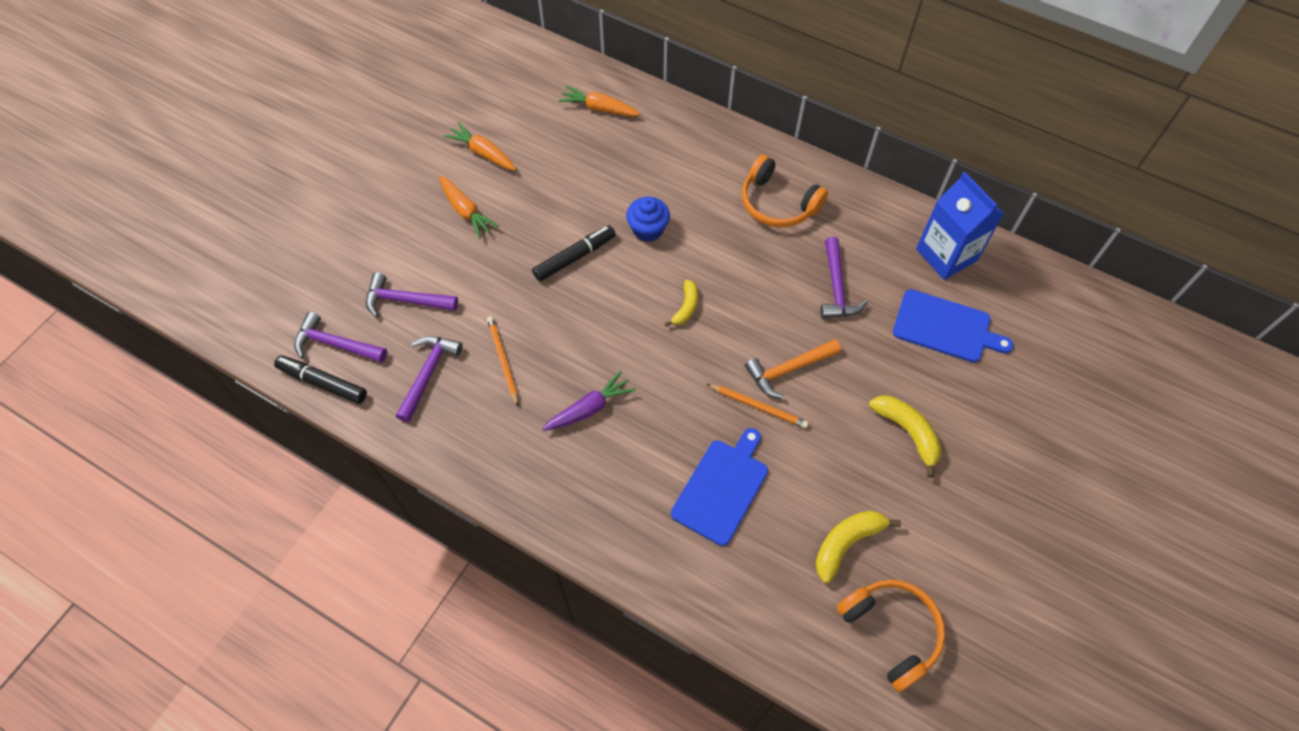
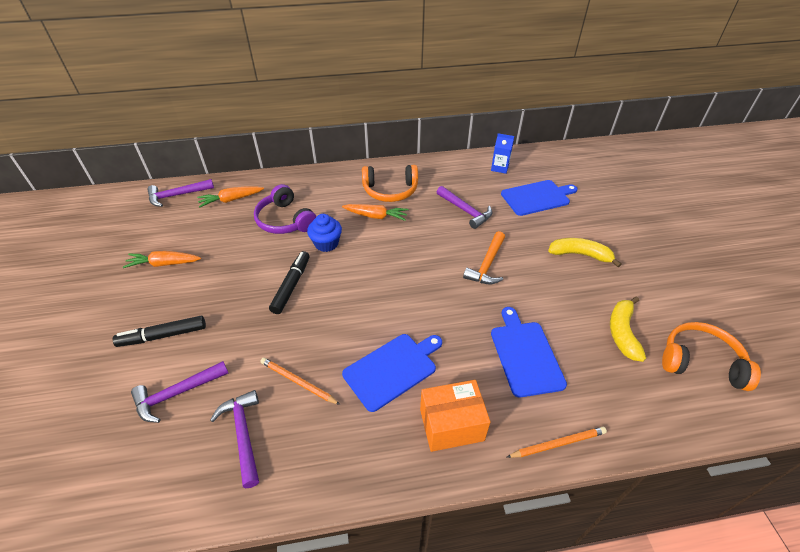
camera: 40 degrees left, 15 degrees down
(323, 383) = (143, 514): black marker -> black marker (163, 336)
(336, 344) = (133, 471): purple hammer -> purple hammer (177, 195)
(466, 211) = (180, 305): orange carrot -> orange carrot (376, 216)
(589, 408) = (392, 369): purple carrot -> blue cutting board
(591, 494) = (451, 425): none -> orange box
(631, 171) = (285, 220): none -> purple headphones
(686, 307) = (393, 270): yellow banana -> none
(758, 406) = (493, 294): orange pencil -> orange pencil (558, 443)
(946, 255) = (499, 168): blue carton -> blue carton, size x0.54

